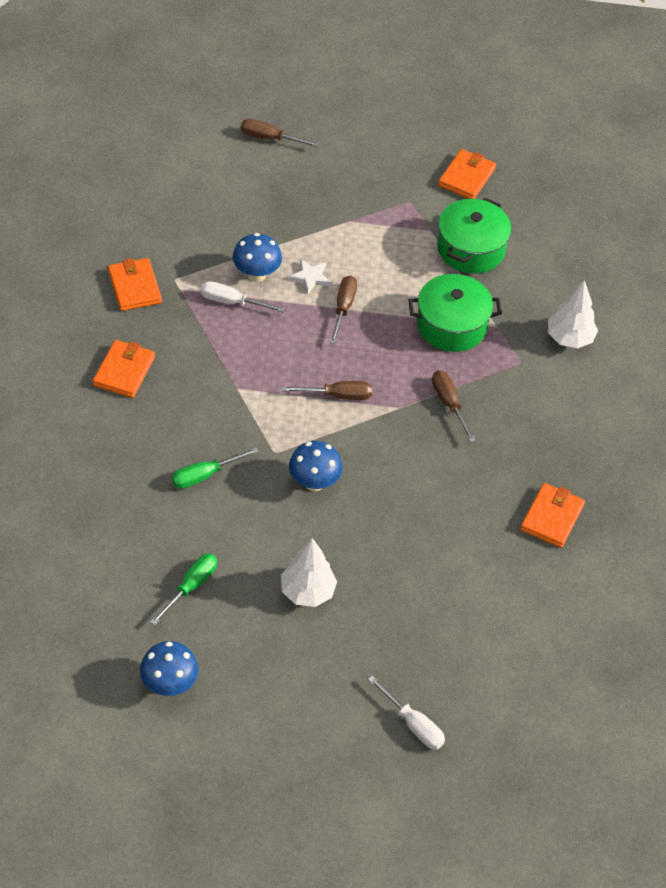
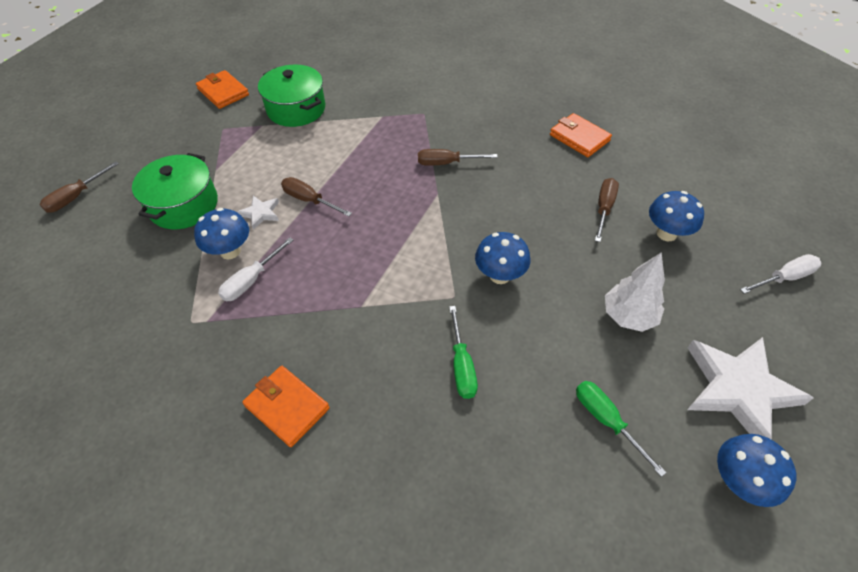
camera: 65 degrees left, 0 degrees up
(134, 287) = (176, 363): orange wallet -> none
(259, 684) = (738, 389): none -> white star
(338, 395) = (406, 231): brown screwdriver -> brown screwdriver (604, 208)
(432, 616) = (666, 233): none -> blue mushroom
(451, 325) = (367, 140): green pot -> green pot (184, 205)
(569, 338) = (413, 84): white tree -> none

